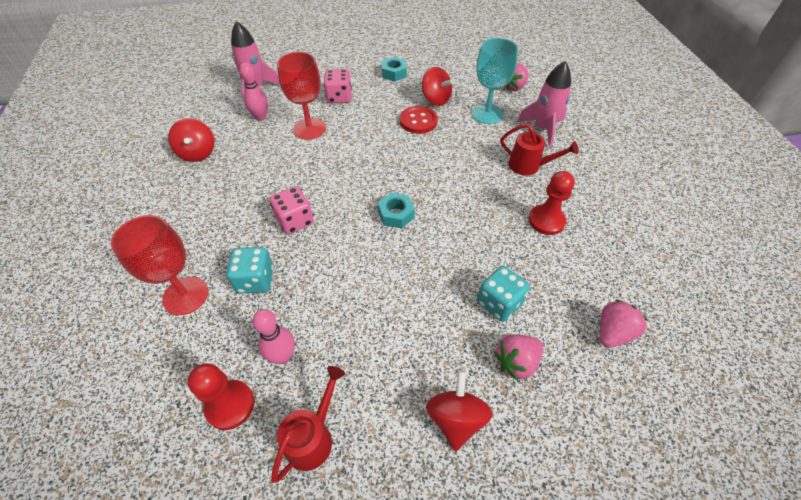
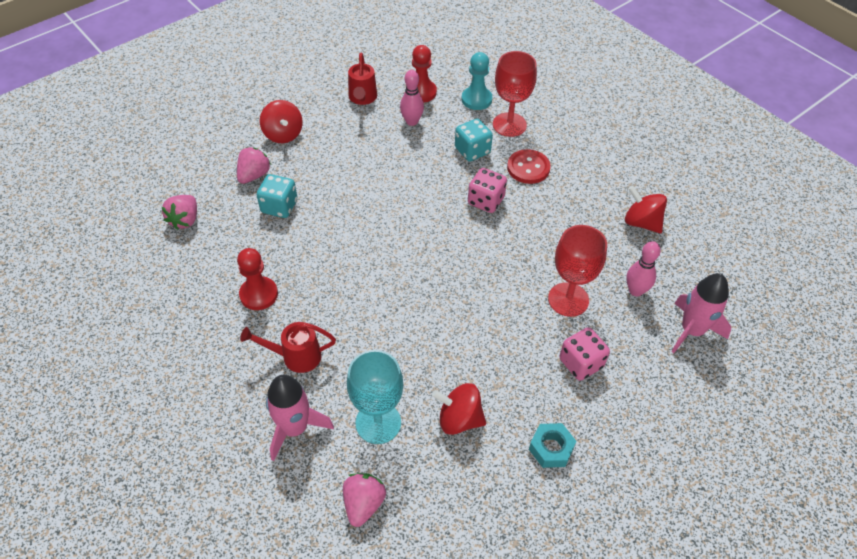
camera: 150 degrees right, 0 degrees up
(179, 353) = (476, 99): none -> turquoise pawn
(396, 214) = (403, 242): turquoise nut -> none
(418, 121) = (457, 368): red button -> red button (528, 168)

